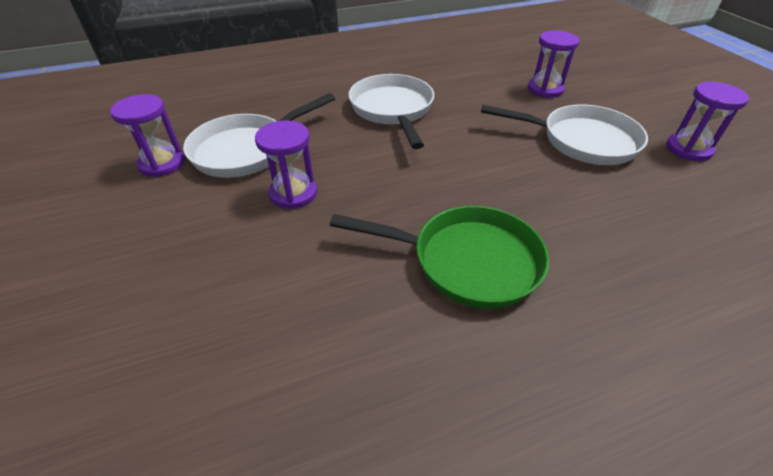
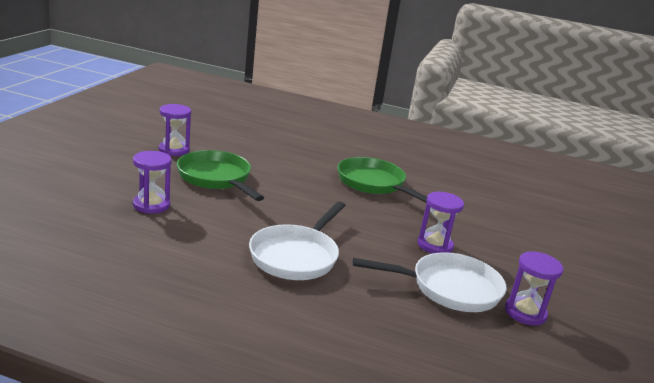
camera: 145 degrees left, 20 degrees down
(581, 141) = (216, 178): white pan -> green pan

